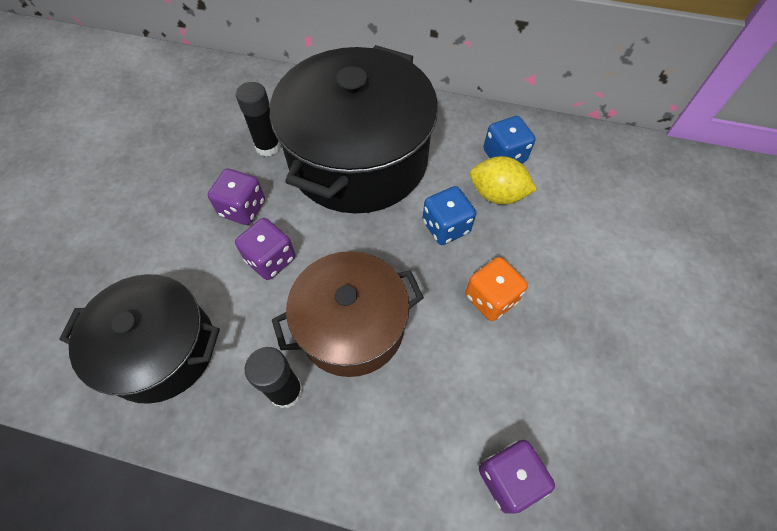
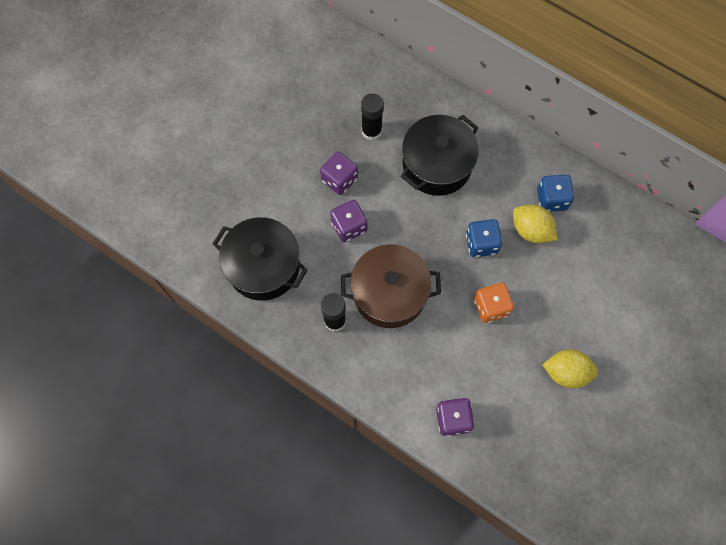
camera: 20 degrees right, 10 degrees up
(358, 159) = (437, 165): black pot -> black pot, size x0.62
(625, 349) = (566, 372): none -> yellow lemon

